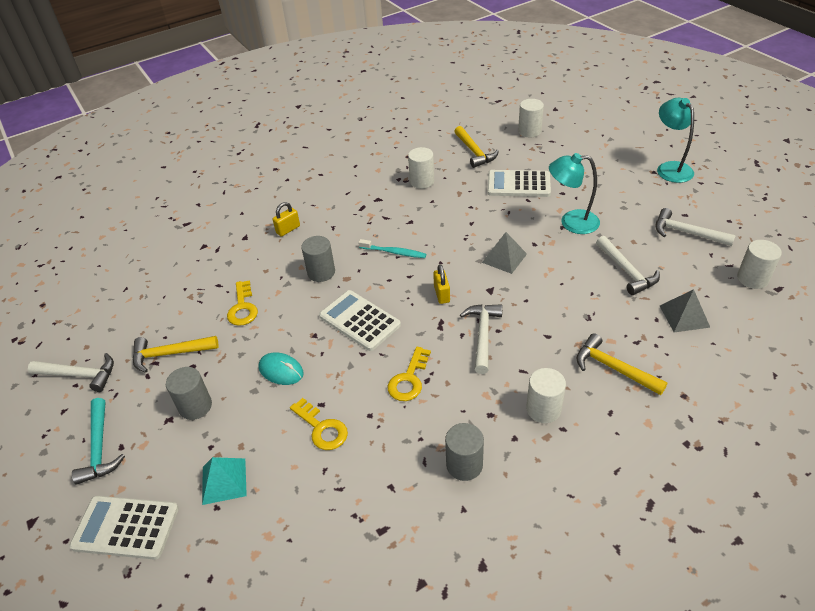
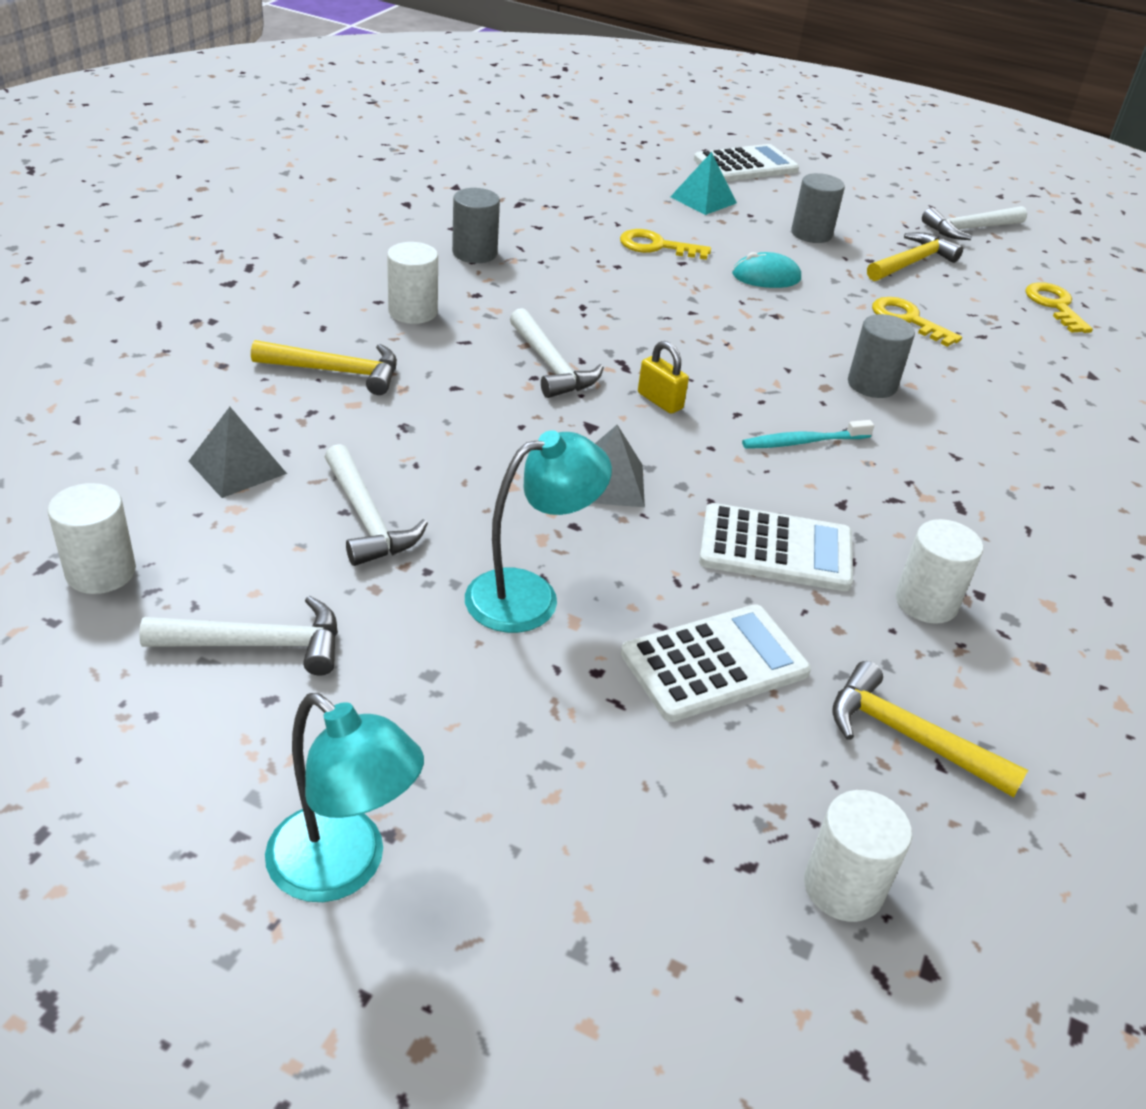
camera: 140 degrees right, 5 degrees down
(99, 448) = (850, 194): turquoise hammer -> none
(288, 229) = (1017, 431): yellow padlock -> none
(360, 320) = (738, 342): white calculator -> white calculator (775, 549)
(409, 379) = (605, 302): yellow key -> yellow key (1054, 306)
(626, 271) = (367, 519): white hammer -> white hammer turned 150 degrees counterclockwise

